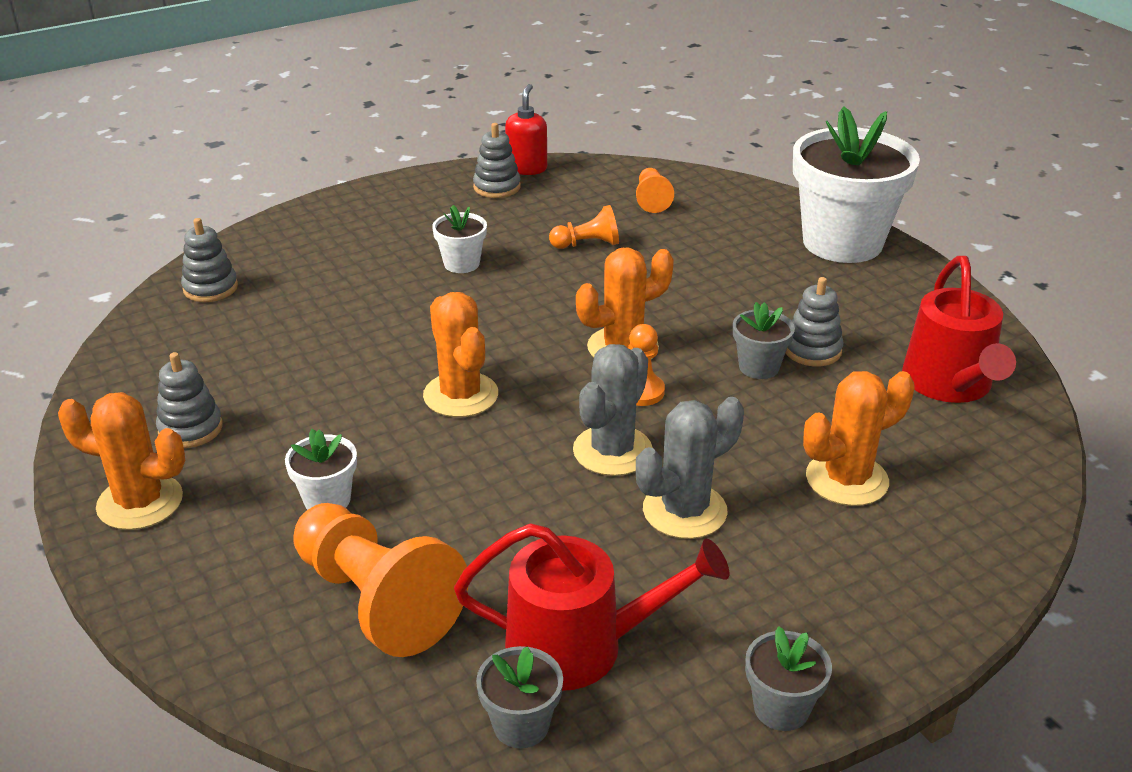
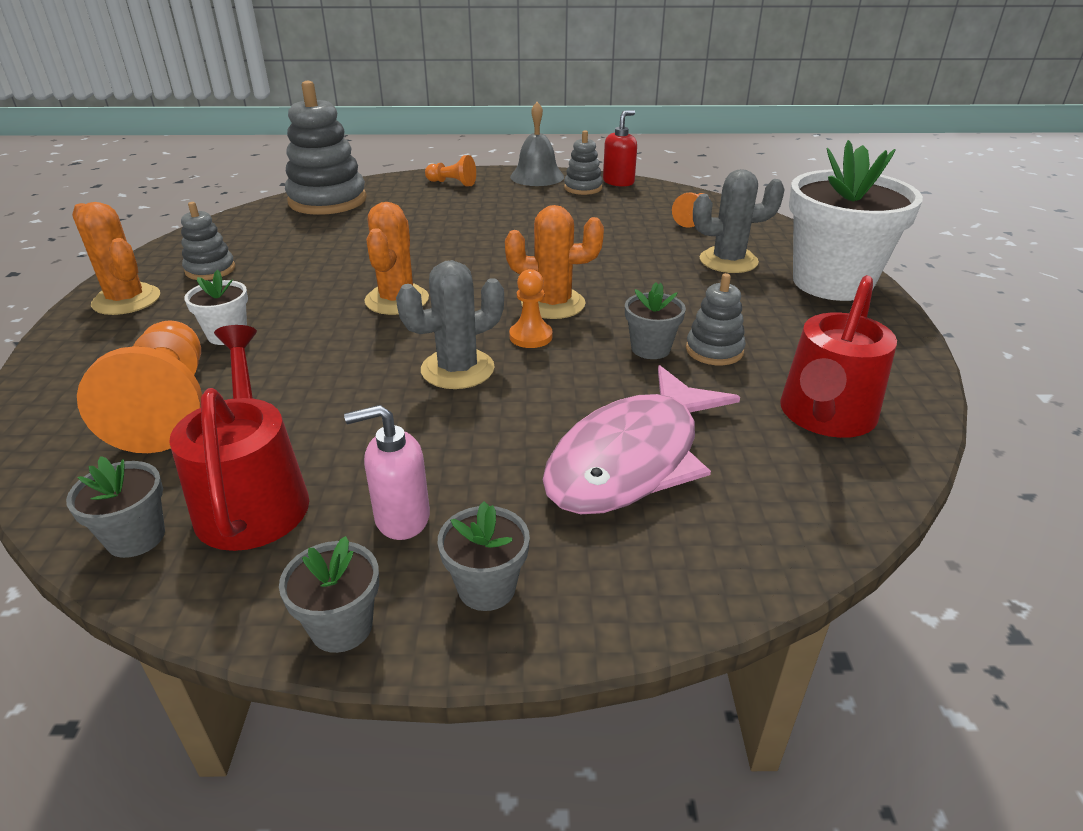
camera: 30 degrees right, 0 degrees up
(210, 288) = (327, 201): grey stacking toy -> grey stacking toy, size x1.93
(427, 183) = (537, 176): none -> grey bell
(461, 264) = (501, 224): white flower pot -> none
(579, 646) = (253, 498): red watering can -> red watering can turned 135 degrees counterclockwise
(587, 244) = (607, 234): orange pawn -> orange pawn (452, 183)
(684, 511) = (460, 431): grey cactus -> grey cactus (728, 261)
(726, 607) = (401, 518): none -> pink soap dispenser
(846, 479) = (631, 458): orange cactus -> pink fish
(851, 630) = (486, 588): none -> grey flower pot

